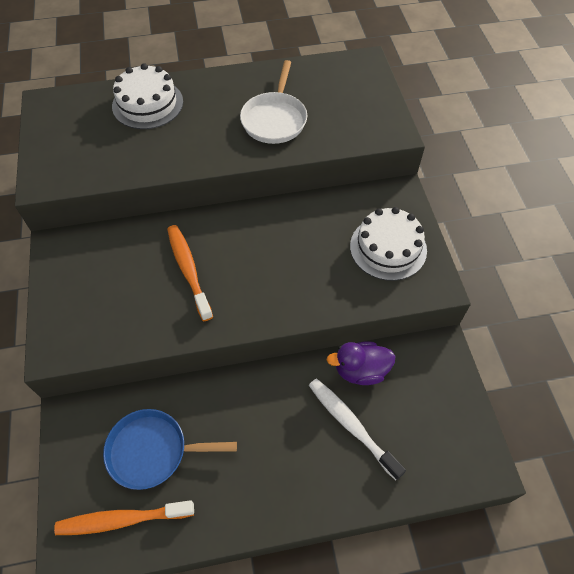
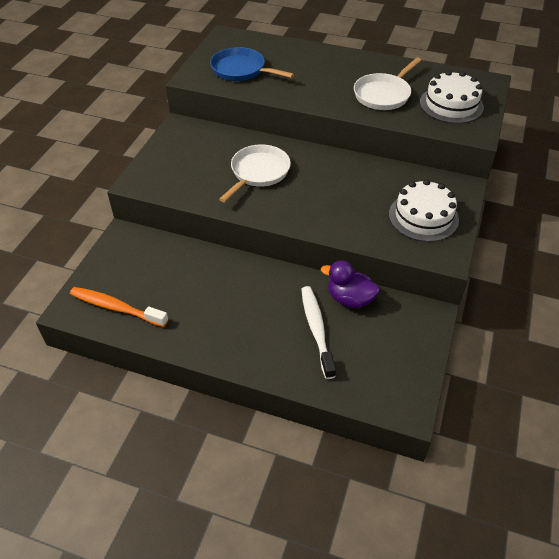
camera: 30 degrees right, 10 degrees down
(147, 104) = (295, 57): white cake -> white cake (451, 105)
(152, 451) = (163, 279): blue pan -> blue pan (241, 70)
(188, 270) = (258, 172): orange toothbrush -> white pan

